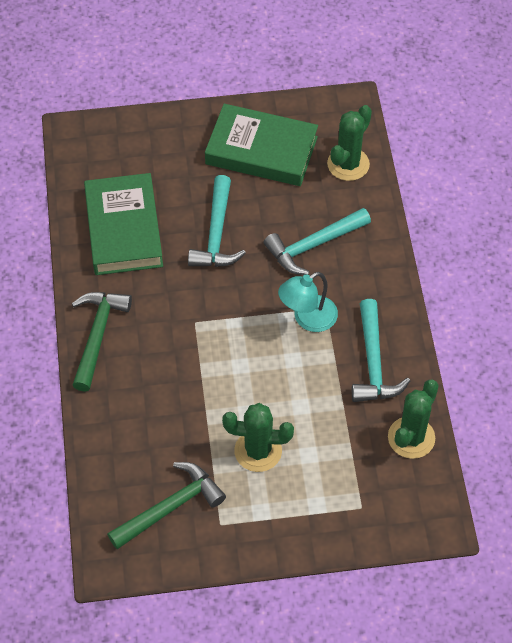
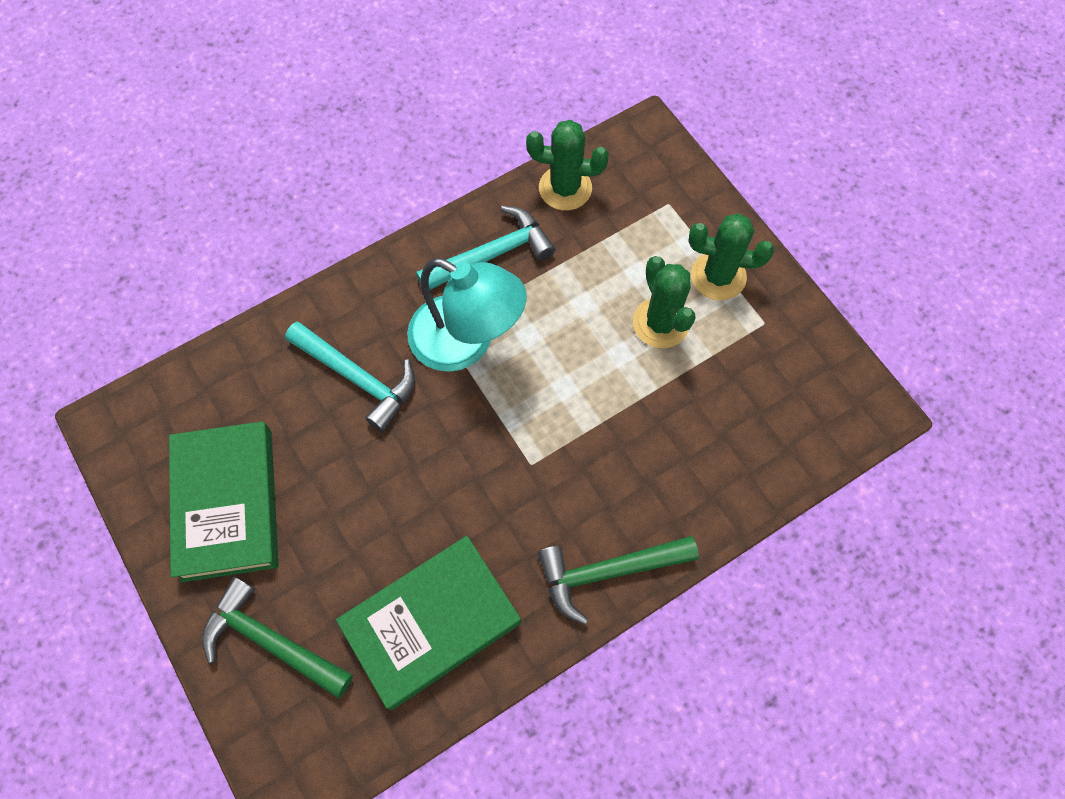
camera: 115 degrees left, 10 degrees up
(171, 507) = (775, 380): green hammer -> green hammer (270, 641)
(216, 234) = (389, 498): turquoise hammer -> none
(307, 319) = (466, 342): turquoise lamp -> turquoise lamp, size x1.53
(348, 164) = (213, 388): green cactus -> green cactus (718, 276)

